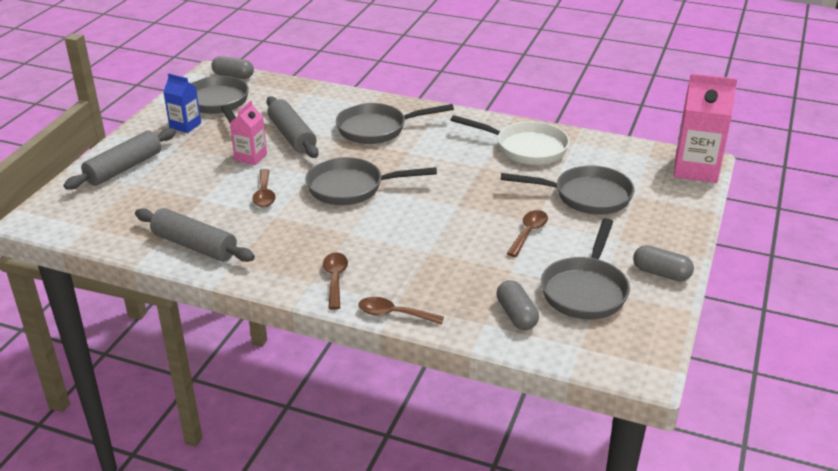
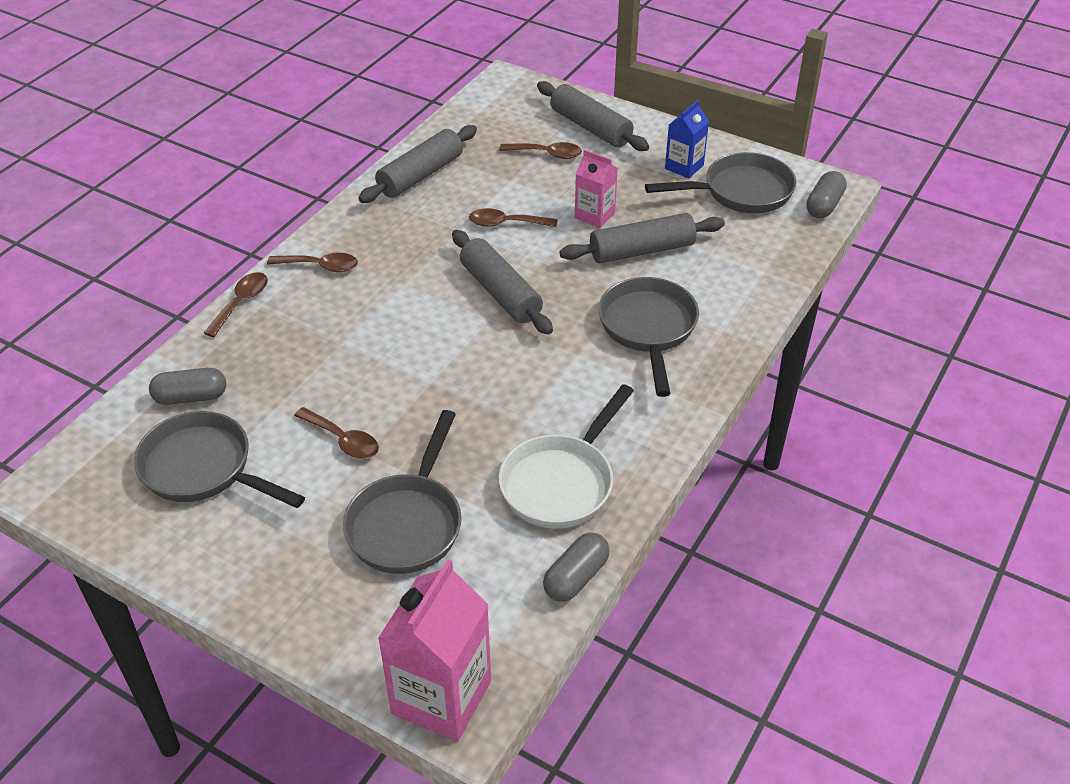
camera: 100 degrees right, 10 degrees up
(164, 185) = (547, 154): none -> brown spoon
(351, 188) = (500, 292): grey pan -> grey rolling pin
(661, 273) = (199, 557): grey capsule -> grey capsule (576, 577)

